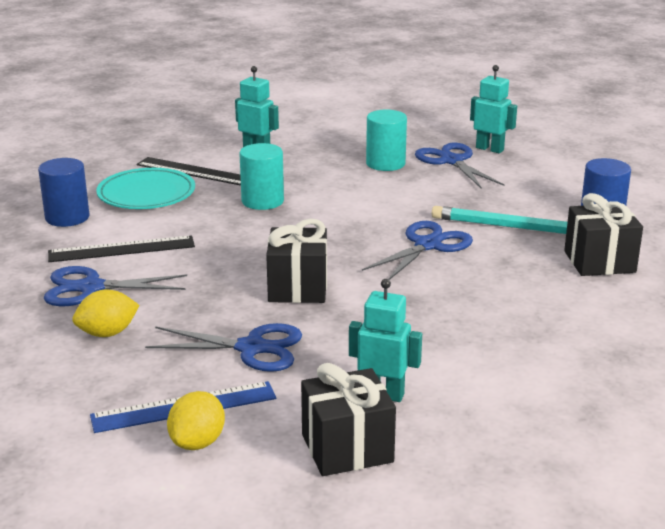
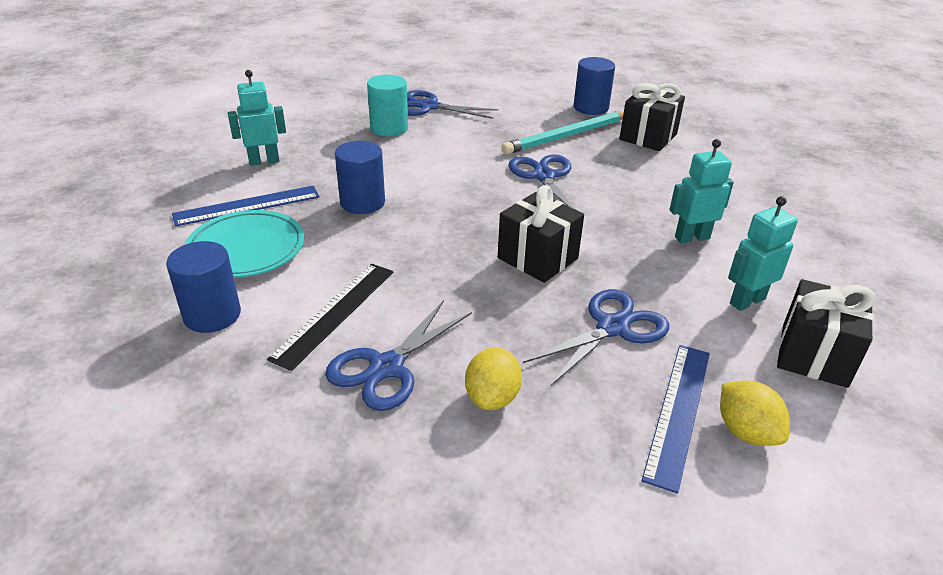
camera: 50 degrees left, 10 degrees up
(194, 171) = (247, 205): black ruler -> blue ruler
(262, 201) = (362, 202): turquoise cylinder -> blue cylinder
(490, 149) = (434, 88): turquoise robot -> turquoise robot (691, 237)

